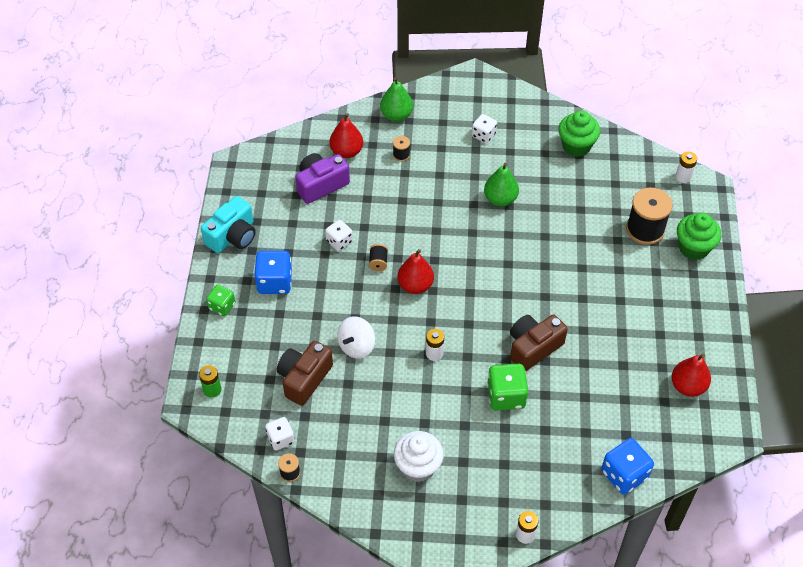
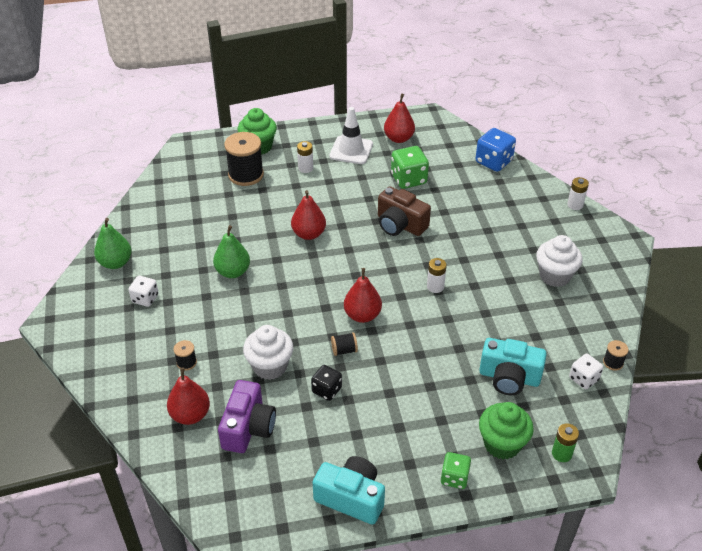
camera: 105 degrees left, 10 degrees down
(275, 282) = (402, 435): blue dice -> none
(304, 378) = (509, 377): brown camera -> turquoise camera
(321, 185) = (248, 428): purple camera -> purple camera turned 120 degrees counterclockwise
(339, 241) = (327, 390): white dice -> black dice
(356, 346) = (452, 345): white spinning top -> none
(378, 208) = (270, 366): none -> white cupcake
(396, 115) = (123, 380): green pear -> green pear (115, 263)
(506, 396) = (457, 234): green dice -> green dice (408, 179)
(538, 266) = (309, 234): none -> red pear
(576, 146) = (150, 229): green cupcake -> green cupcake (502, 444)
(672, 333) = (351, 150): none -> white traffic cone
(683, 177) = (177, 159): white battery -> white battery (305, 168)

